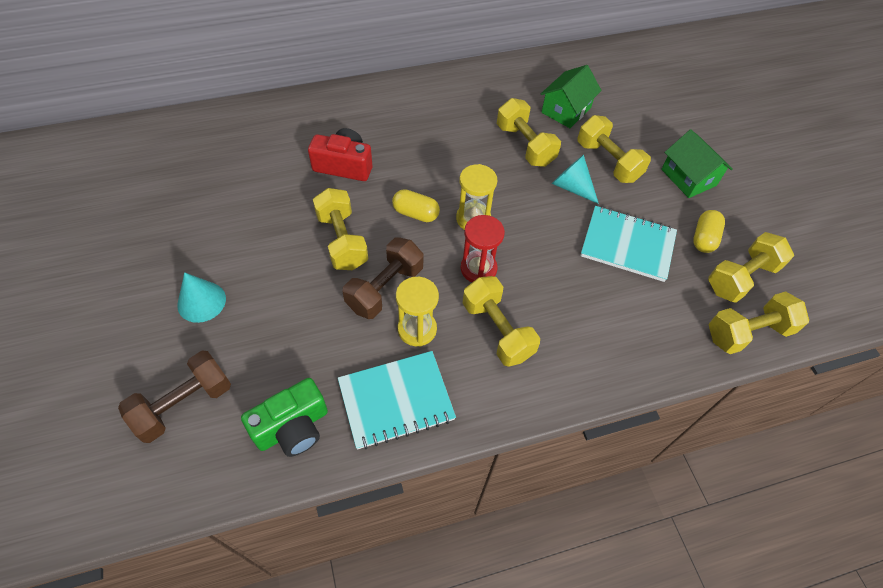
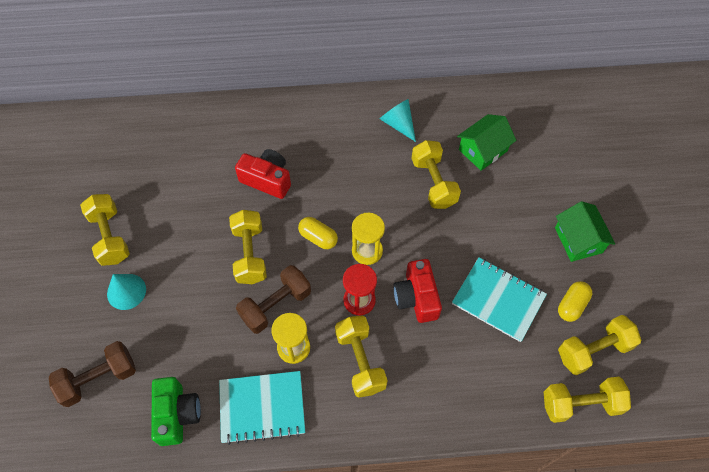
camera: 15 degrees right, 5 degrees up
(292, 427) = (177, 414): green camera -> green camera turned 75 degrees counterclockwise
(540, 256) = (416, 297): none -> red camera
(571, 187) = (464, 233): turquoise cone -> turquoise cone (398, 124)
(608, 162) = (506, 211): yellow dumbbell -> yellow dumbbell (110, 237)

